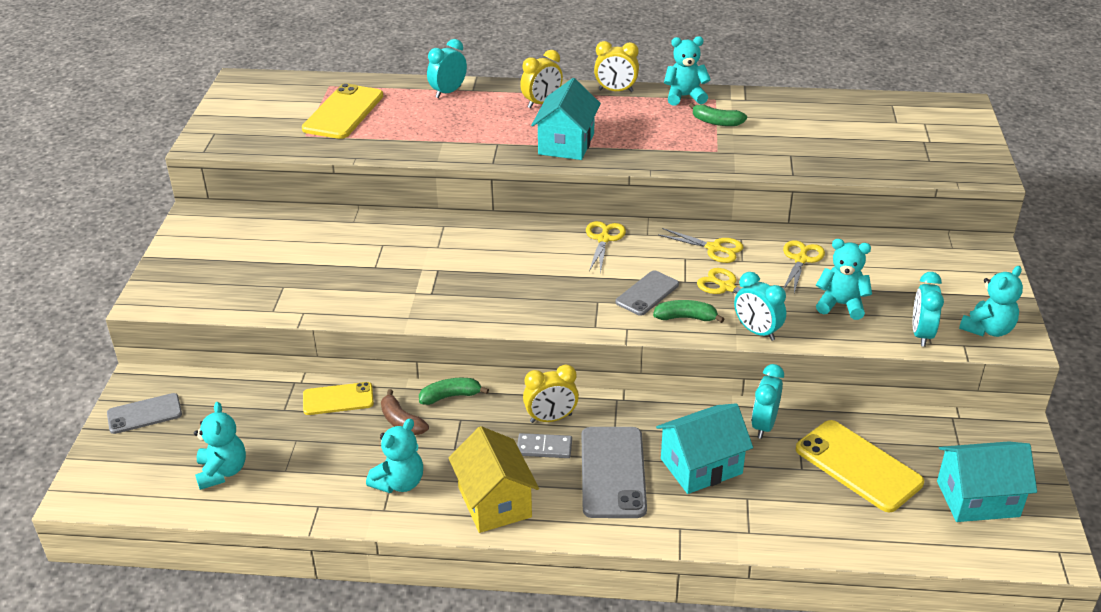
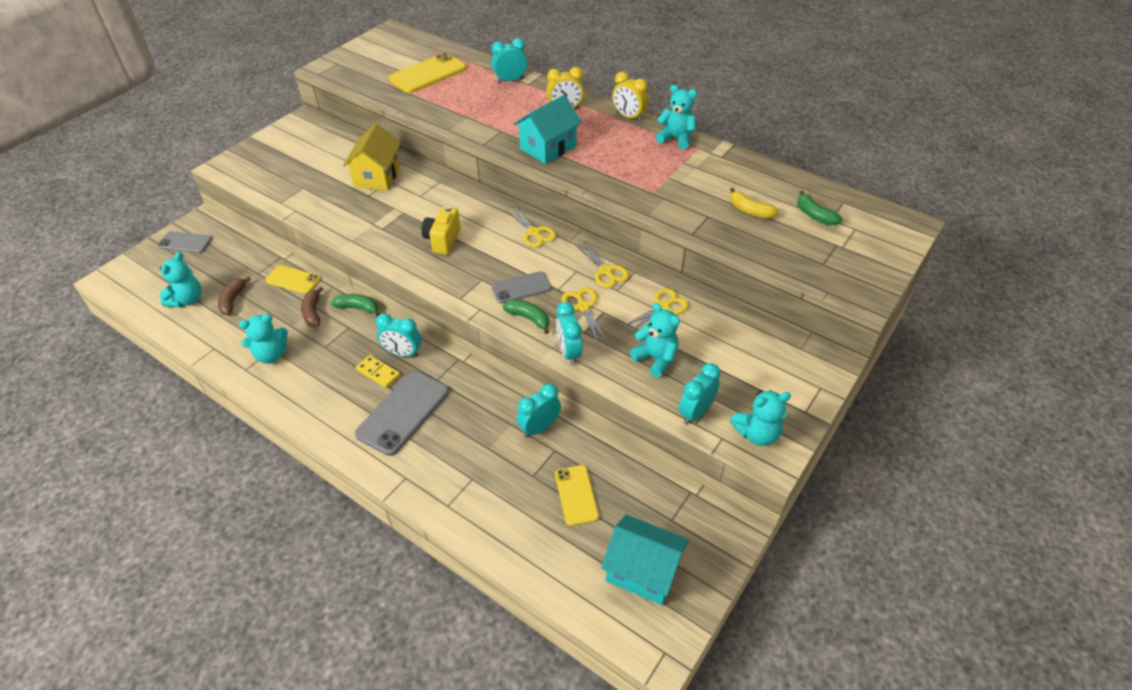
camera: 30 degrees right, 10 degrees up
(285, 449) = (233, 300): none -> brown banana
(494, 502) = (311, 397): yellow house -> yellow house (377, 176)
(514, 280) = (443, 240): none -> yellow camera
(544, 448) = (378, 373): grey domino -> yellow domino
(551, 418) = (403, 353): yellow clock -> turquoise clock
(603, 239) = (534, 233): yellow scissors -> yellow scissors turned 105 degrees clockwise
(701, 466) = (465, 438): turquoise house -> none
(716, 122) = (678, 168): green banana -> green banana (814, 215)
(822, 138) = (750, 211): none -> yellow banana
(858, 466) = (576, 495): yellow phone -> yellow phone, size x0.62

